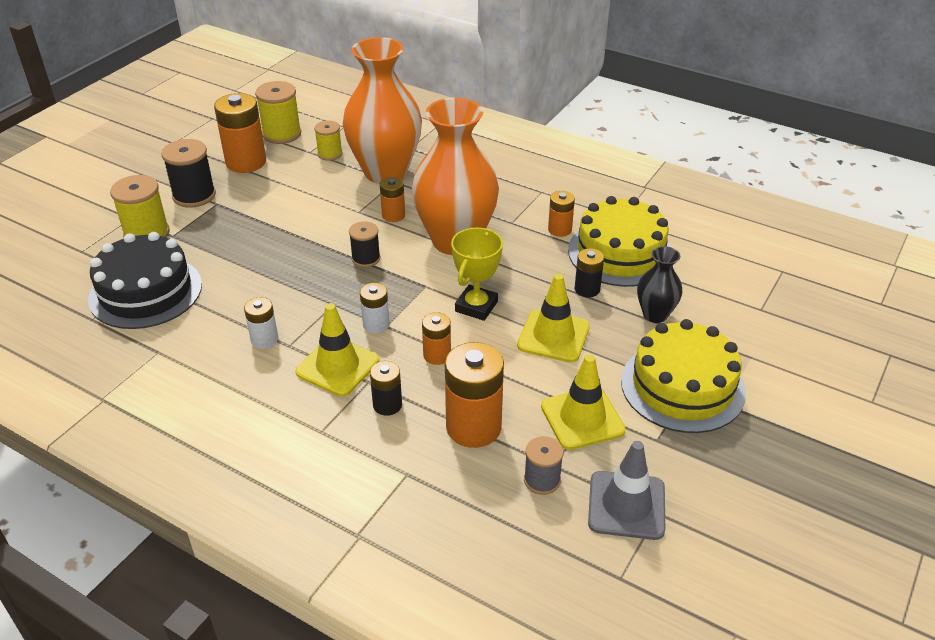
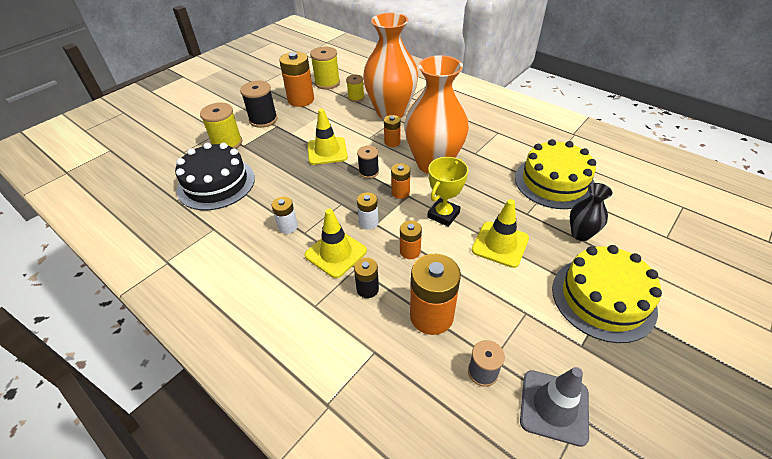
camera: 10 degrees right, 5 degrees up
(559, 230) = (509, 161): orange battery -> orange battery (400, 192)
(582, 418) = (519, 318): yellow traffic cone -> yellow traffic cone (327, 151)
(587, 289) = (528, 208): black battery -> none

